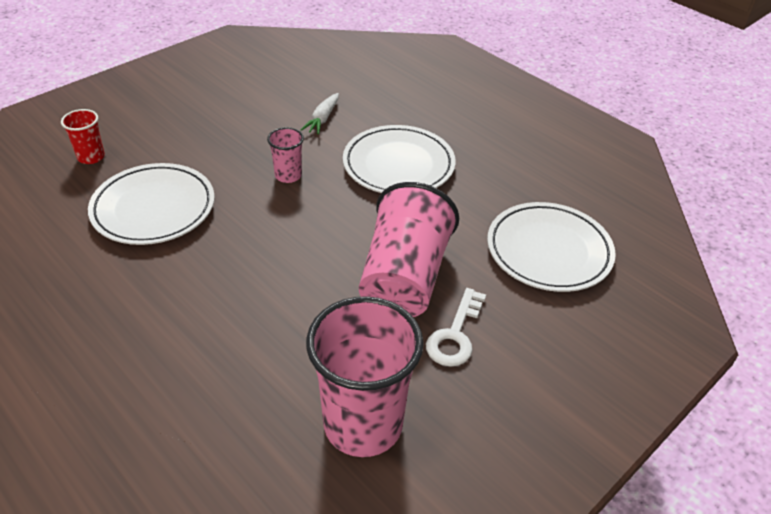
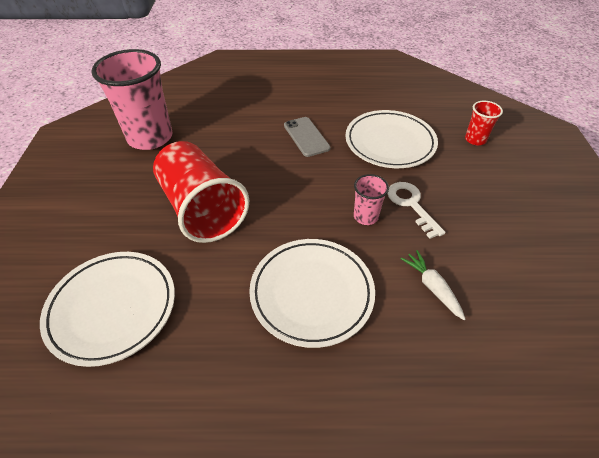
camera: 135 degrees right, 5 degrees up
(206, 276) = (306, 137): none -> grey phone
(404, 278) = (202, 209): pink cup -> red cup
(455, 335) = (138, 200): white key -> white key (411, 204)

